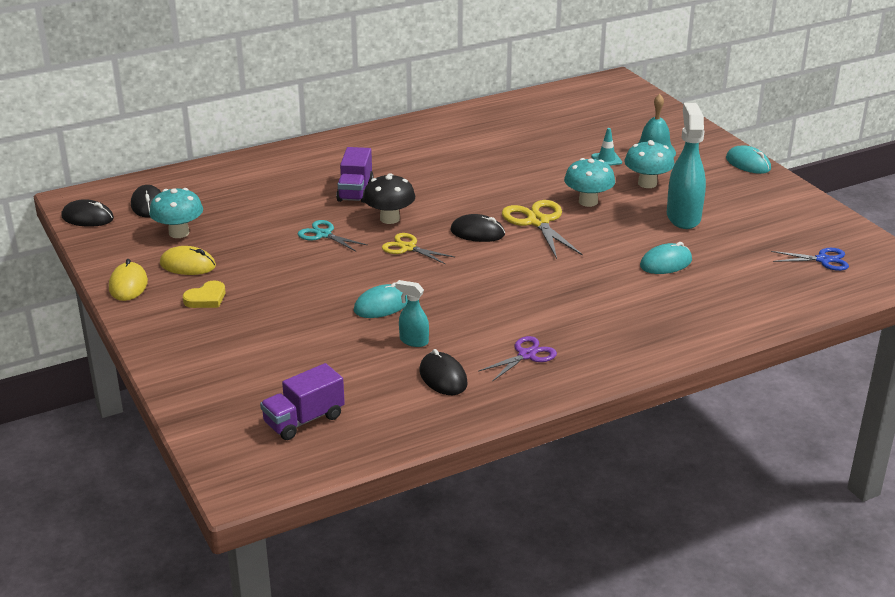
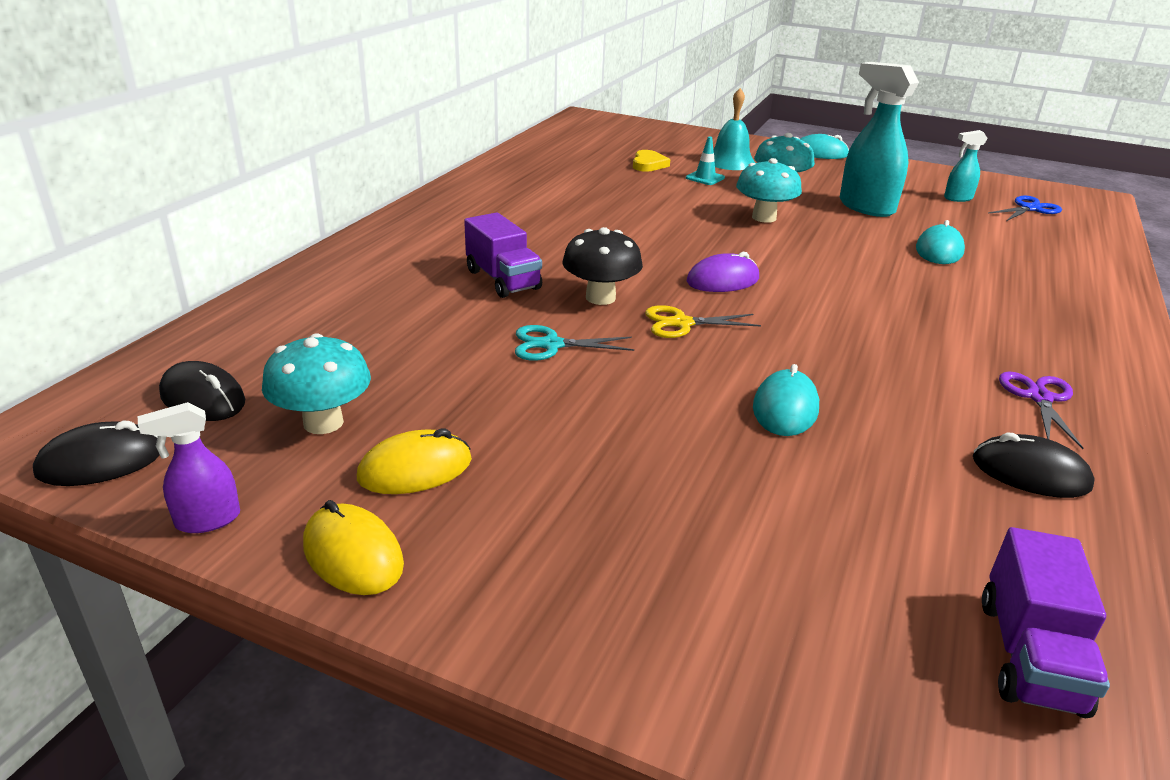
camera: 40 degrees left, 0 degrees up
(97, 253) = (207, 520): none -> purple spray bottle
(206, 298) = (531, 513): yellow heart -> yellow heart (648, 164)
(413, 341) = (907, 439): turquoise spray bottle -> turquoise spray bottle (957, 198)
(477, 232) = (723, 280): black mouse -> purple mouse
(538, 222) = (758, 250): yellow scissors -> none

